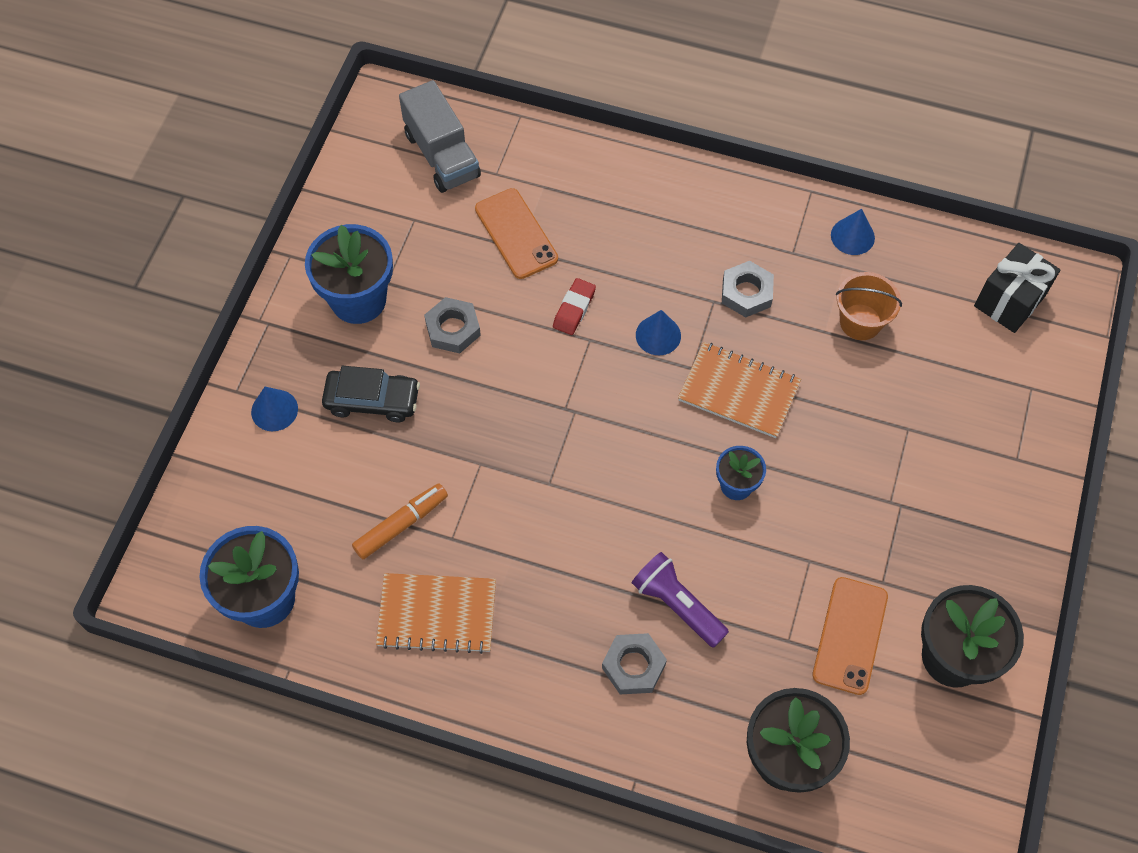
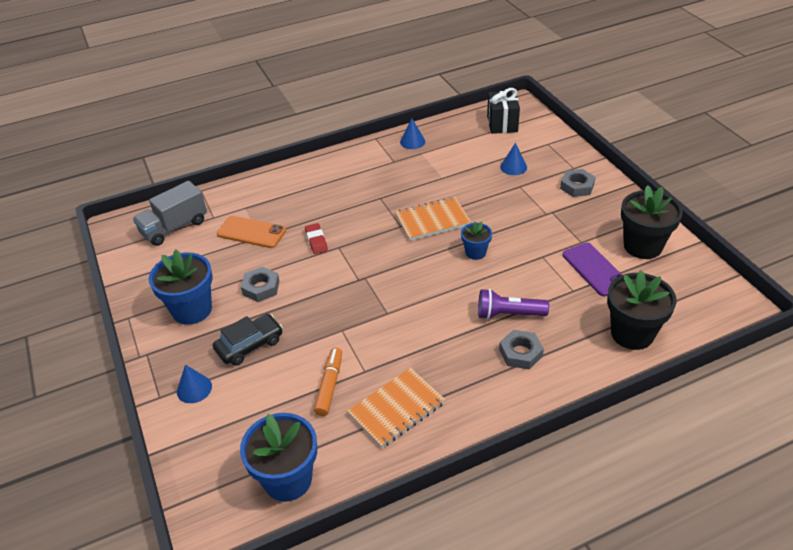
camera: 40 degrees left, 20 degrees down
(442, 155) = (174, 227): grey truck -> grey truck turned 120 degrees clockwise
(658, 335) = (369, 225): blue cone -> blue cone (513, 167)
(746, 293) = (391, 186): grey nut -> grey nut (577, 186)
(850, 635) = (594, 269): orange phone -> purple phone
(860, 322) = (453, 165): orange bucket -> none

